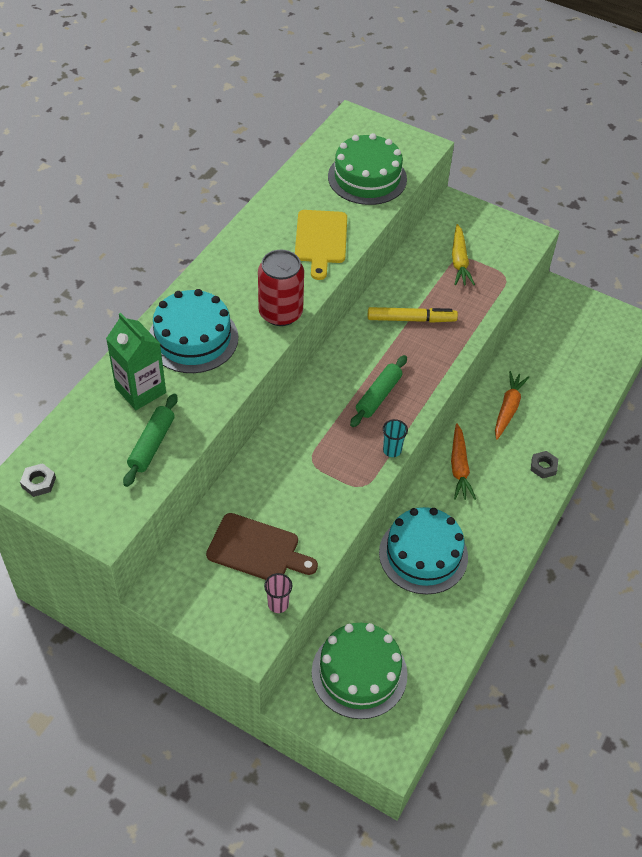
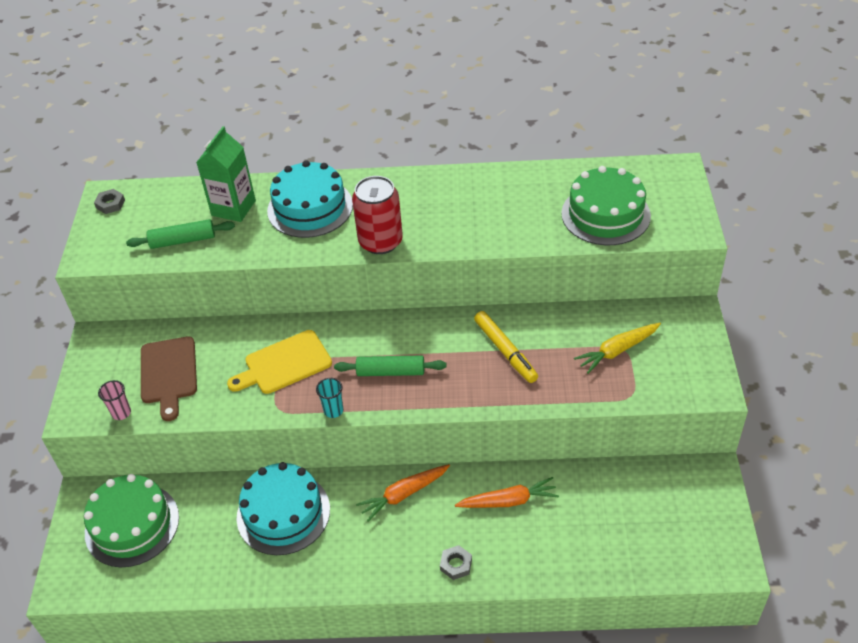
camera: 65 degrees right, 5 degrees down
(321, 240) = (492, 224): yellow cutting board -> yellow cutting board (284, 364)

